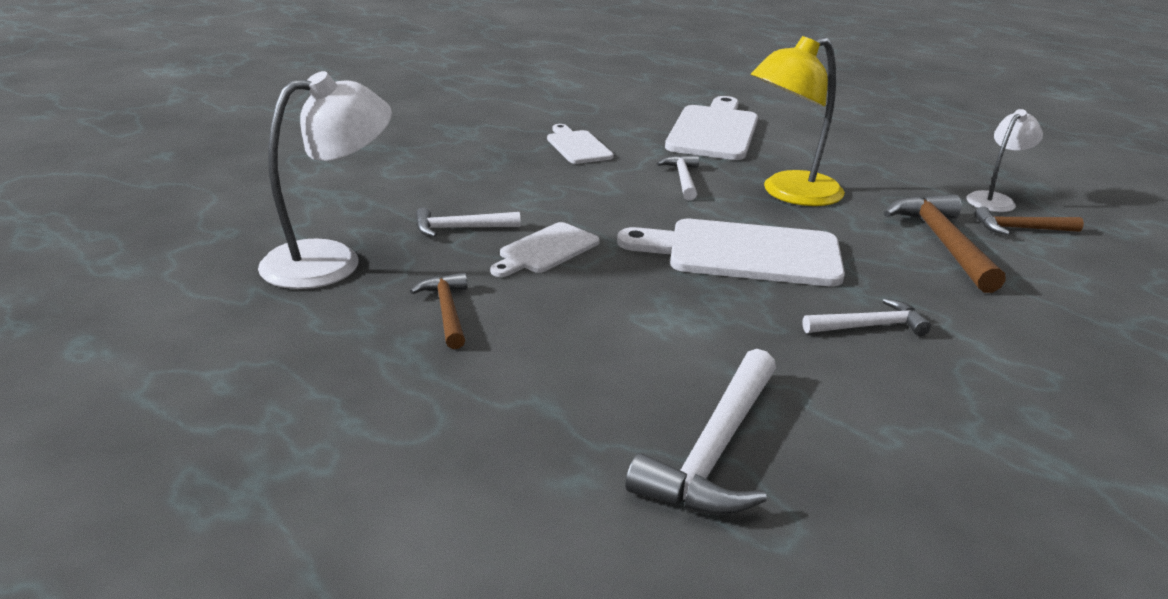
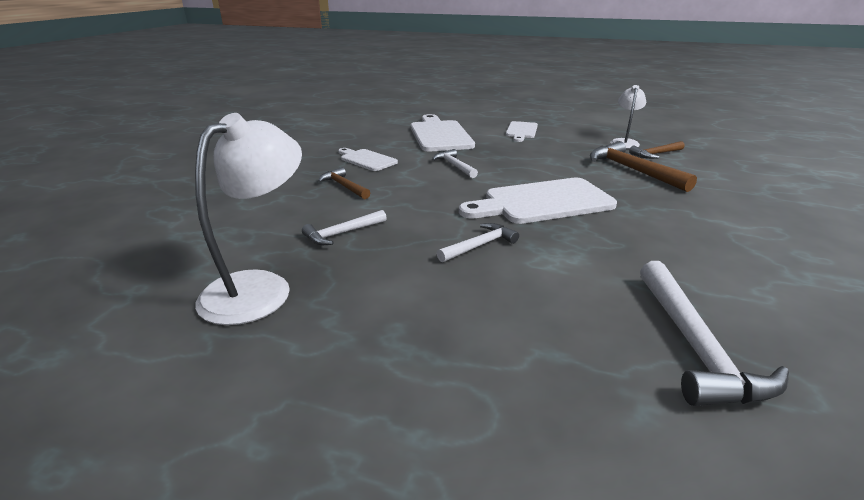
camera: 25 degrees left, 0 degrees up
(446, 311) = (397, 301): brown hammer -> brown hammer (344, 186)
(546, 250) = (420, 233): white cutting board -> white cutting board (521, 131)
(790, 194) = (524, 161): yellow lamp -> none
(869, 326) = (662, 228): white hammer -> white hammer (479, 245)

